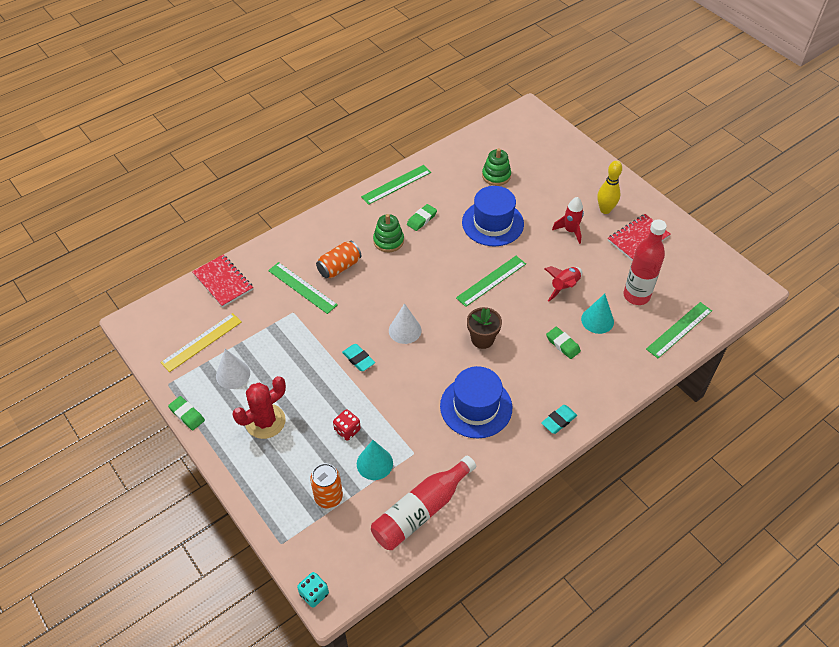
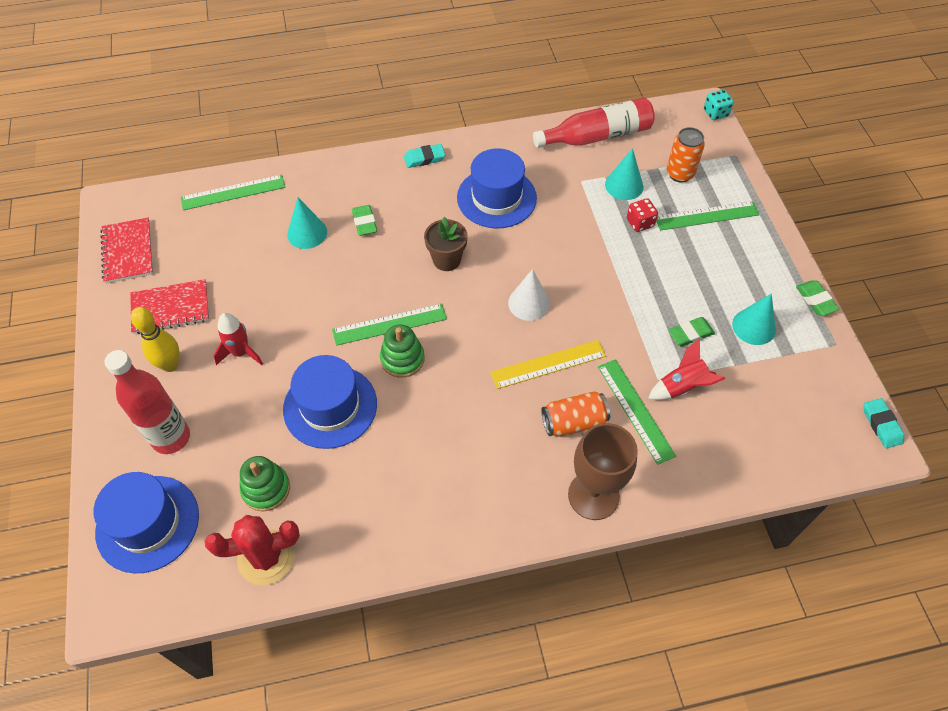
camera: 155 degrees left, 5 degrees up
(201, 342) = (787, 383): yellow ruler -> yellow ruler (548, 364)
(223, 282) = (745, 463): red notebook -> red notebook (128, 252)
(233, 374) = (754, 327): white cone -> turquoise cone
(265, 421) = (726, 262): red cactus -> red cactus (266, 557)
(311, 234) = (593, 495): none -> brown goblet
(358, 359) = (598, 290): turquoise eraser -> turquoise eraser (881, 425)
(388, 241) = (487, 437): green stacking toy -> green stacking toy (402, 359)
(396, 184) = (424, 538): green ruler -> green ruler (706, 216)
(421, 219) = (422, 454): green eraser -> green eraser (690, 334)
(543, 143) = (148, 523): none -> blue hat
(564, 287) = (311, 283): red rocket -> red rocket (682, 387)
(636, 296) = (241, 242): red bottle -> red bottle (171, 437)

